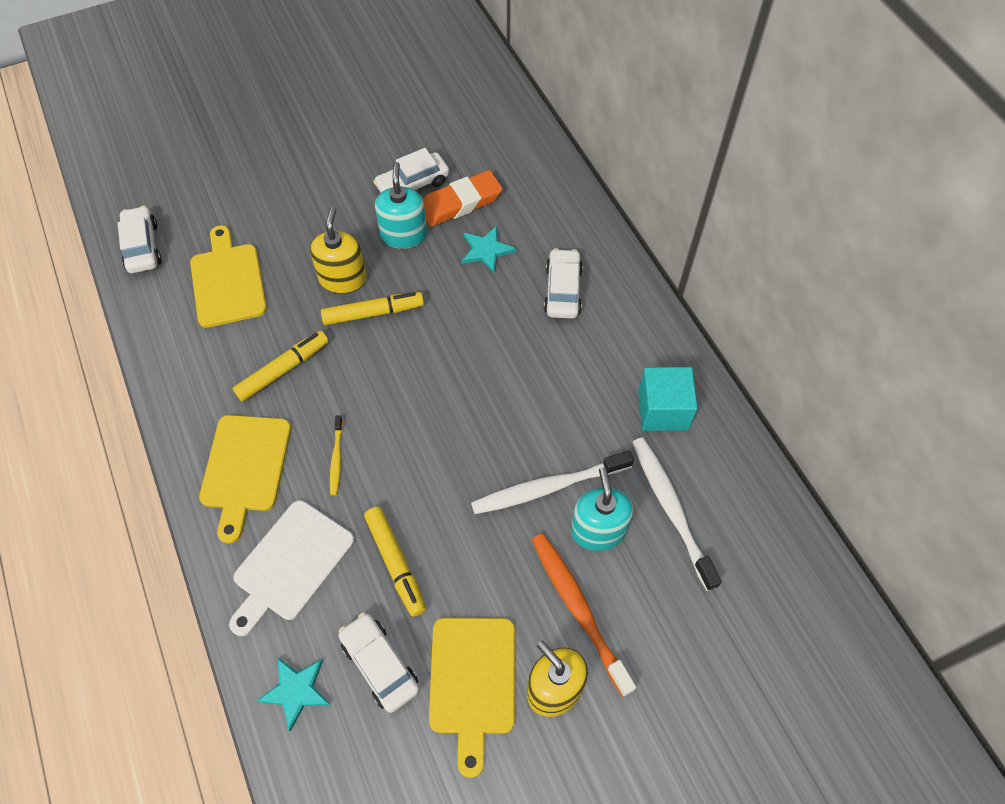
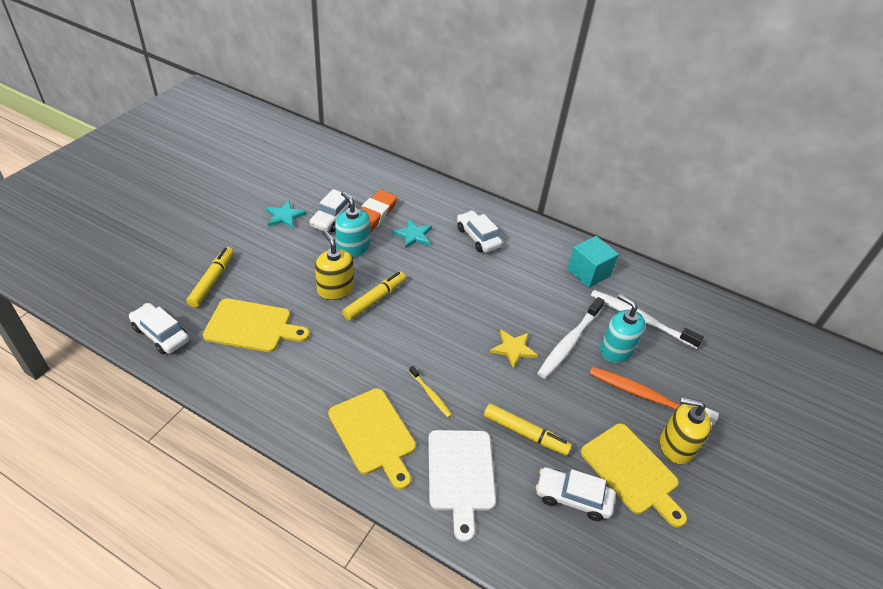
camera: 40 degrees left, 15 degrees down
(228, 281) = (252, 326): yellow cutting board -> yellow cutting board turned 150 degrees clockwise
(283, 370) = (344, 361): yellow marker -> yellow marker (212, 281)
(296, 691) = (538, 549): turquoise star -> turquoise star (285, 216)
(474, 458) = (513, 349): none -> yellow star

